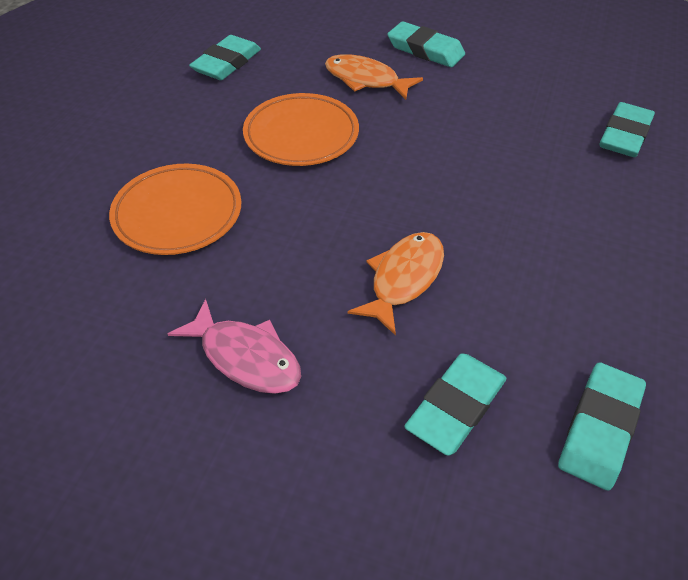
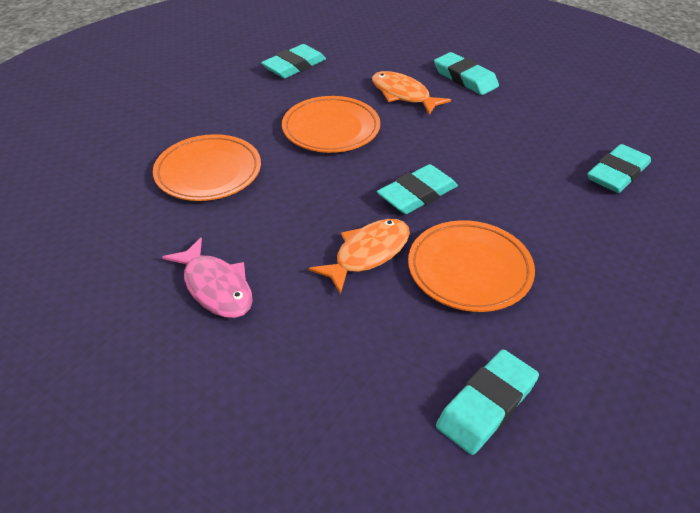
camera: 15 degrees right, 5 degrees down
(456, 407) = (368, 360): turquoise eraser -> turquoise eraser (417, 194)
(520, 275) = (469, 270): none -> orange plate

